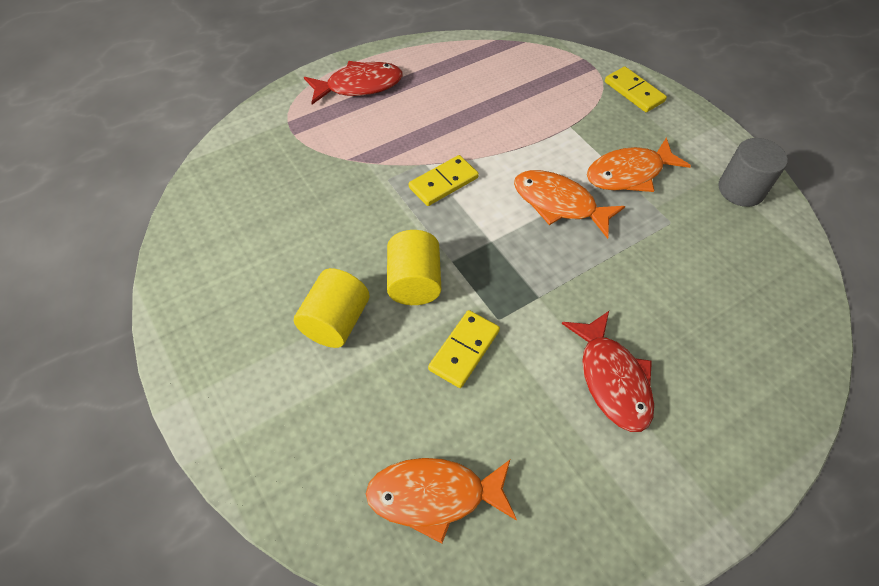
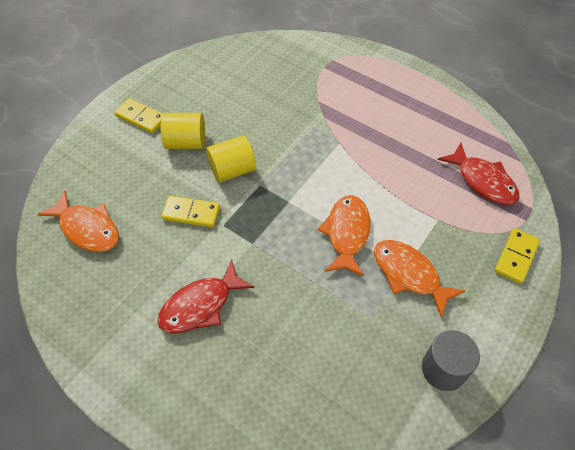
camera: 70 degrees right, 0 degrees up
(359, 86) = (392, 81): red fish -> red fish (483, 181)
(434, 496) = (87, 228): orange fish -> orange fish turned 150 degrees clockwise
(443, 182) = (327, 158): yellow domino -> yellow domino (141, 117)

